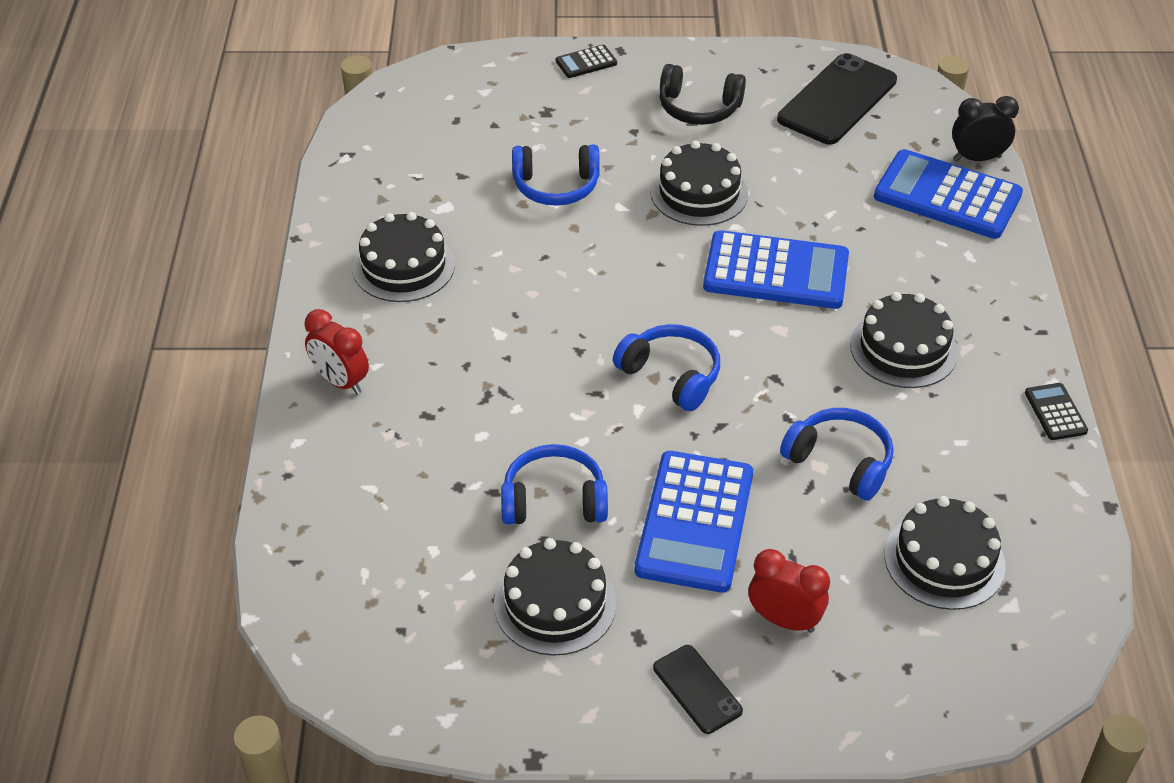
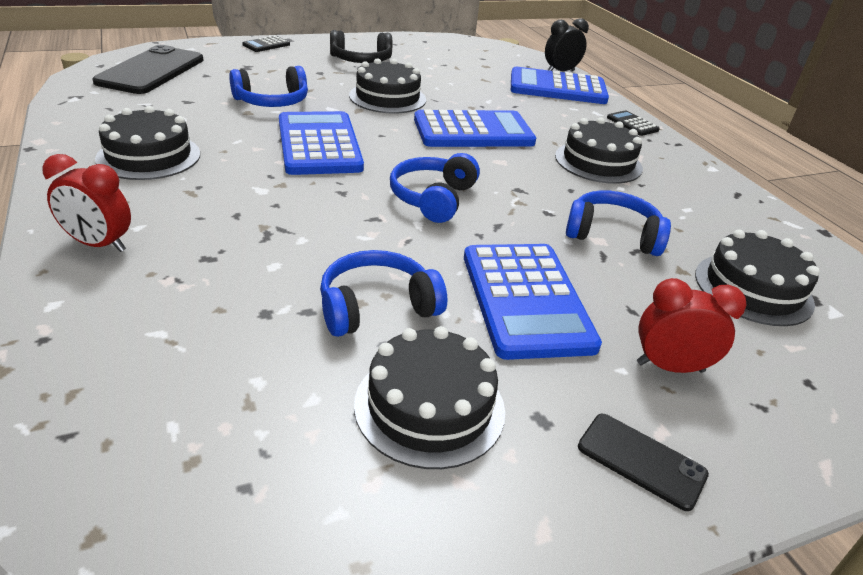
camera: 25 degrees left, 10 degrees down
(582, 271) = (319, 144): none -> blue calculator
(671, 375) = (433, 198): blue headphones -> blue headphones turned 90 degrees counterclockwise
(837, 100) = (452, 53): black phone -> black phone (151, 71)
(1055, 412) = (731, 183): black calculator -> black calculator (632, 124)

